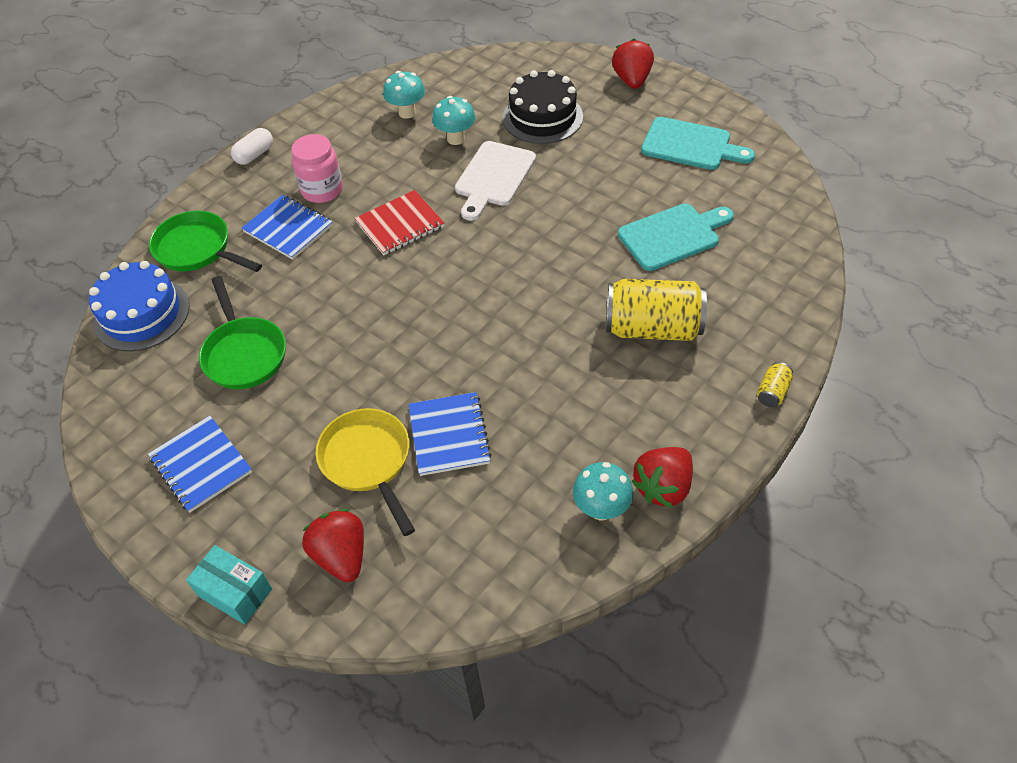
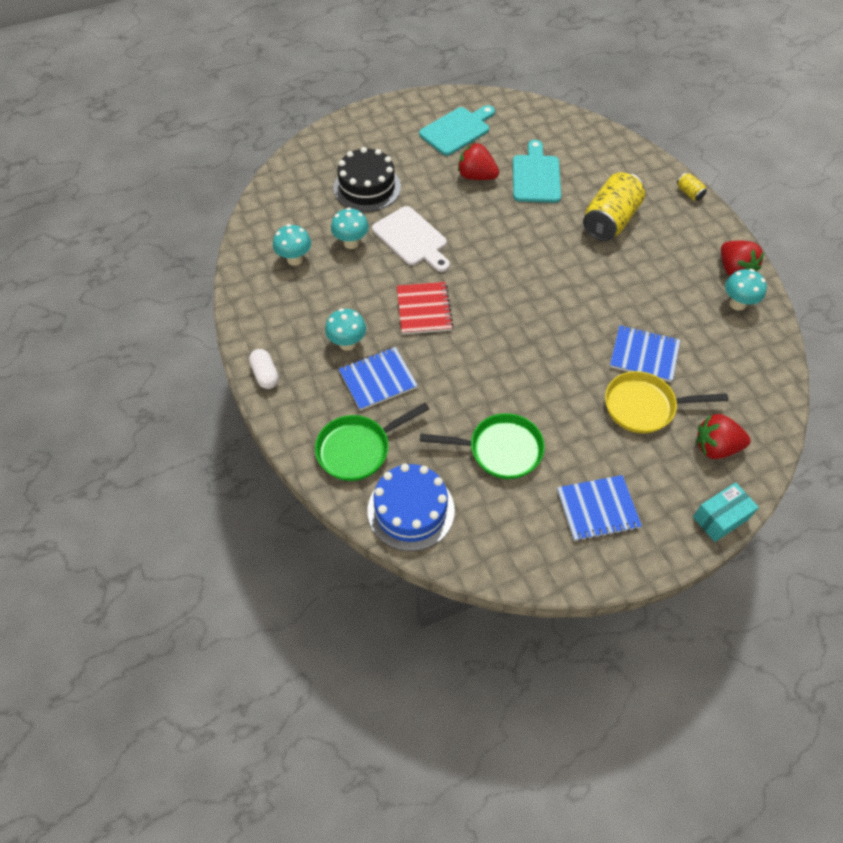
camera: 65 degrees left, 5 degrees up
(322, 190) = (347, 343): pink jar -> turquoise mushroom
(632, 80) = (366, 127): red strawberry -> red strawberry (476, 176)

